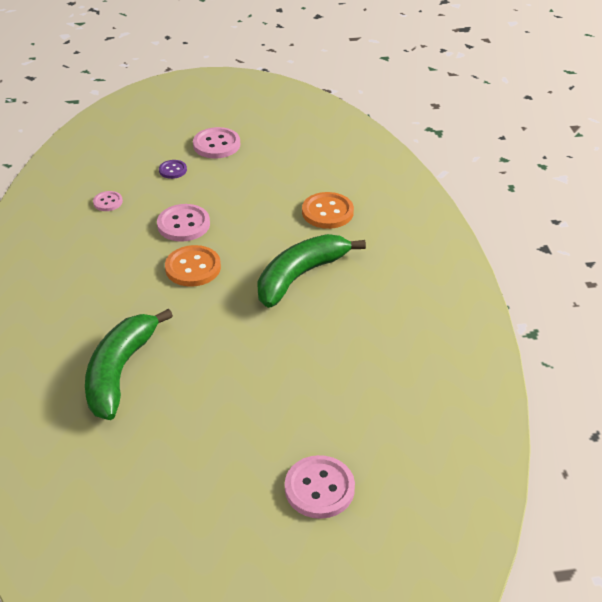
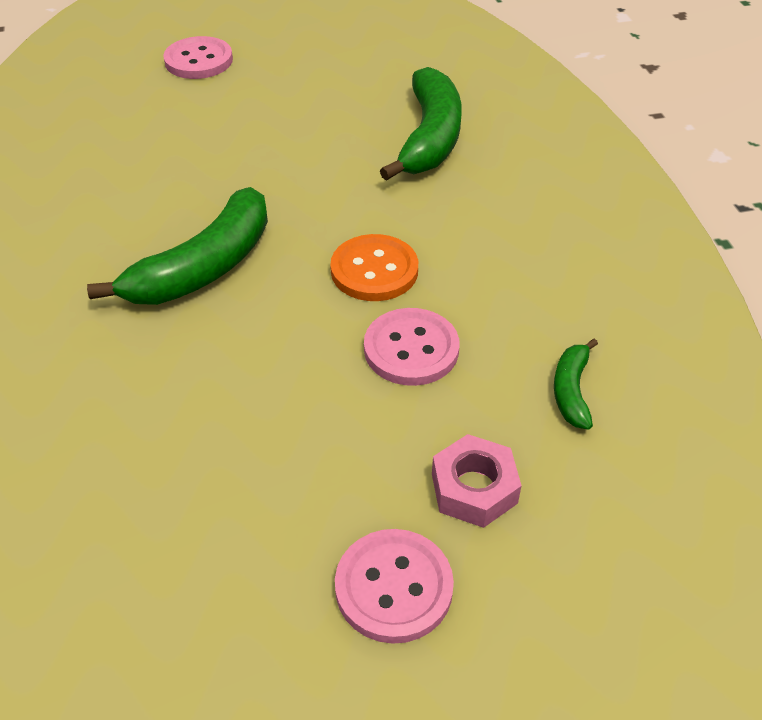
camera: 175 degrees right, 5 degrees up
(108, 202) = (571, 391): pink button -> green banana
(173, 170) = (474, 488): purple button -> pink nut
(327, 212) = (143, 395): orange button -> none

